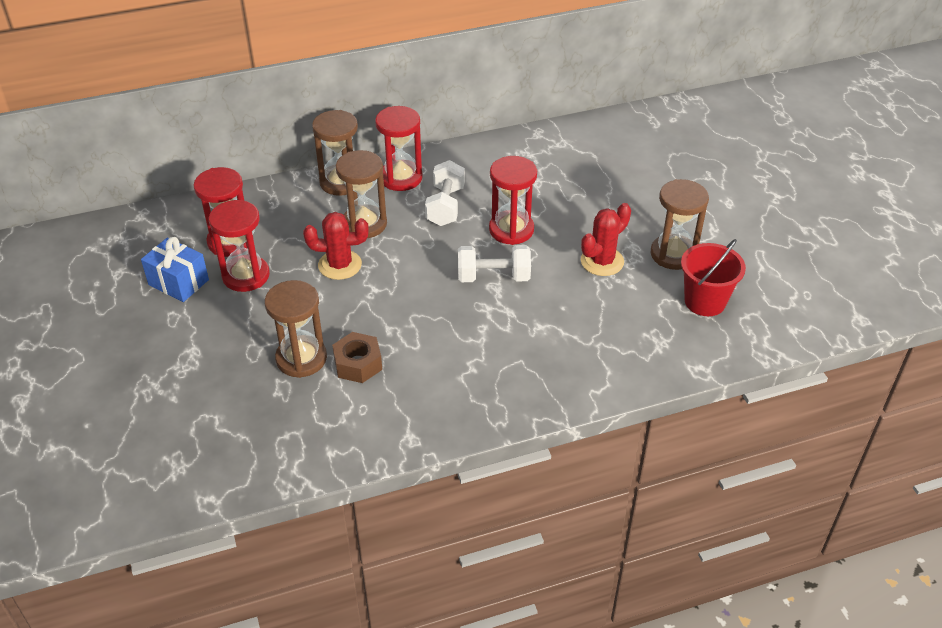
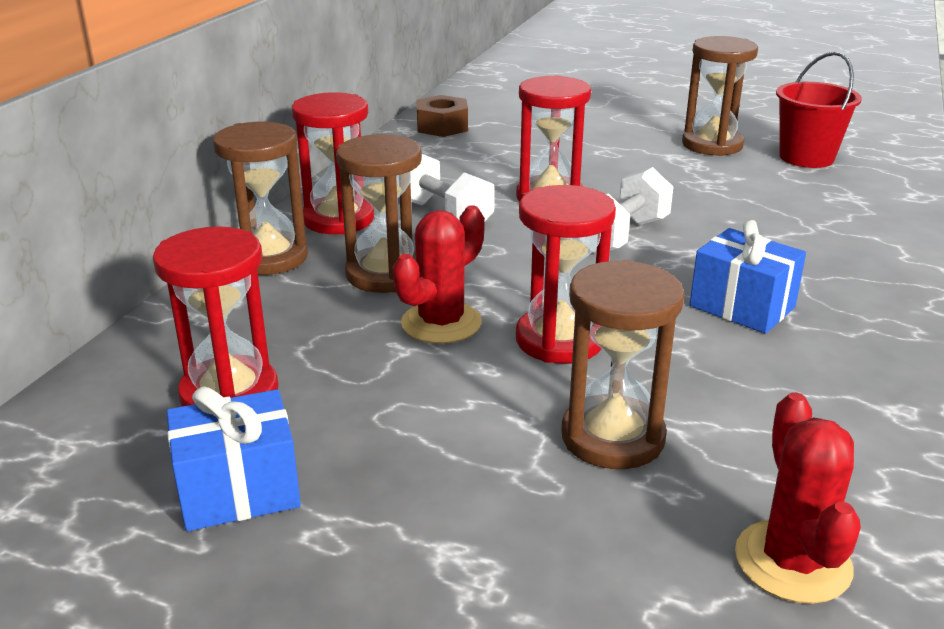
camera: 50 degrees left, 15 degrees down
(246, 275) = (336, 411): red hourglass -> red hourglass (559, 340)
(358, 364) = (683, 391): brown nut -> brown nut (442, 126)
(460, 351) = (742, 307): none -> blue gift
(602, 261) = (677, 176): red cactus -> red cactus (792, 562)

